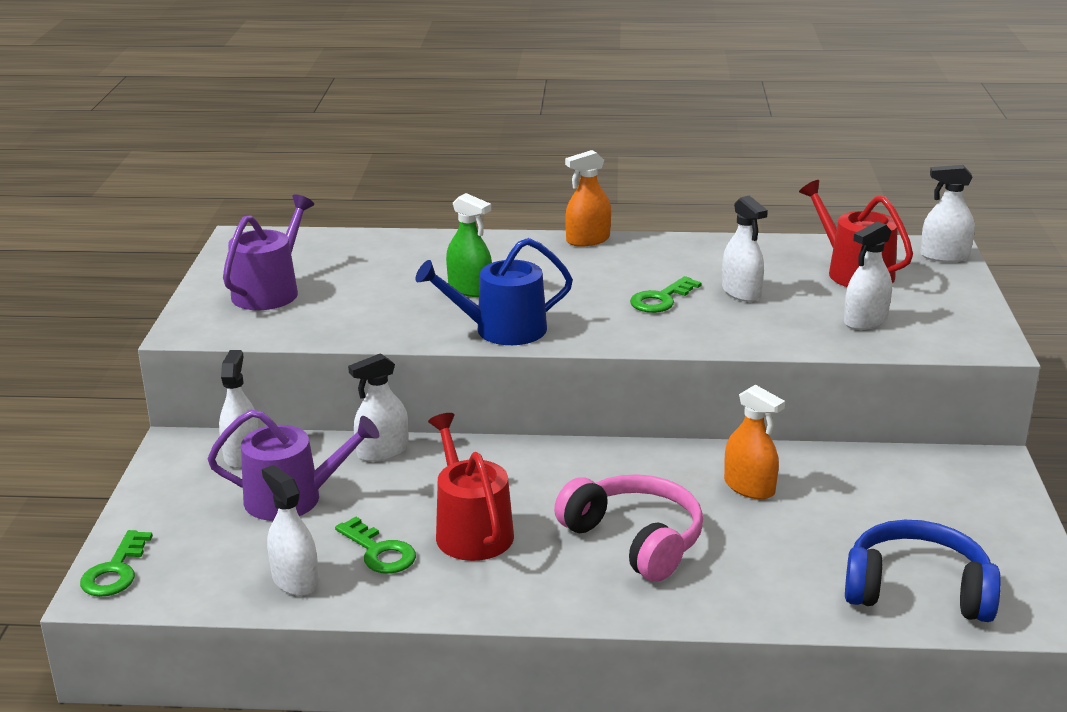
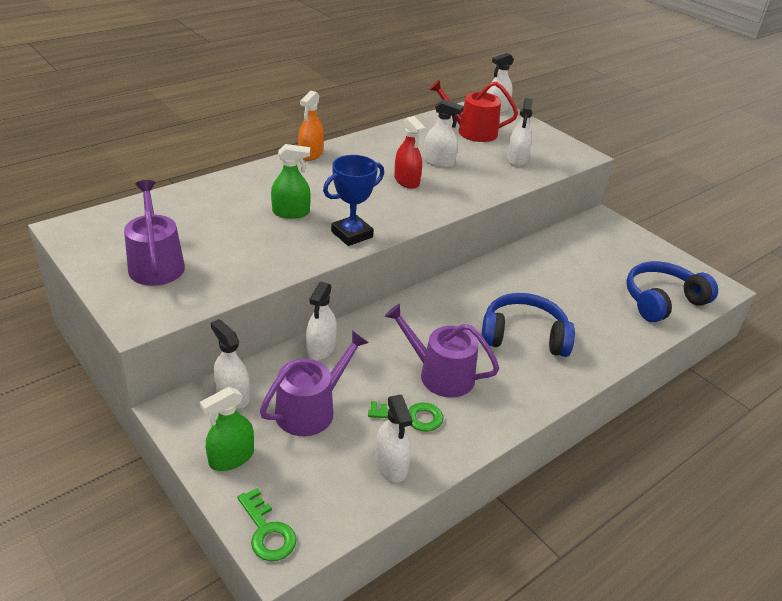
camera: 45 degrees left, 10 degrees up
(169, 502) = (231, 458): none -> green spray bottle
(295, 580) = (391, 465): white spray bottle -> white spray bottle turned 120 degrees counterclockwise
(470, 530) = (440, 374): red watering can -> purple watering can
(502, 330) = (352, 234): blue watering can -> blue trophy
(634, 540) = (523, 336): pink headphones -> blue headphones
(661, 299) = (407, 181): green key -> red spray bottle
(749, 487) = (530, 278): orange spray bottle -> none

